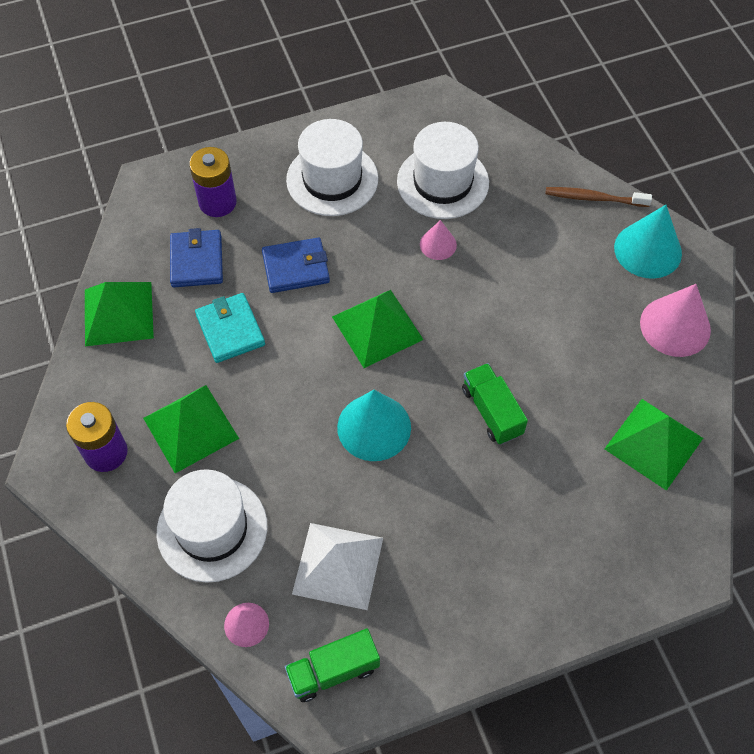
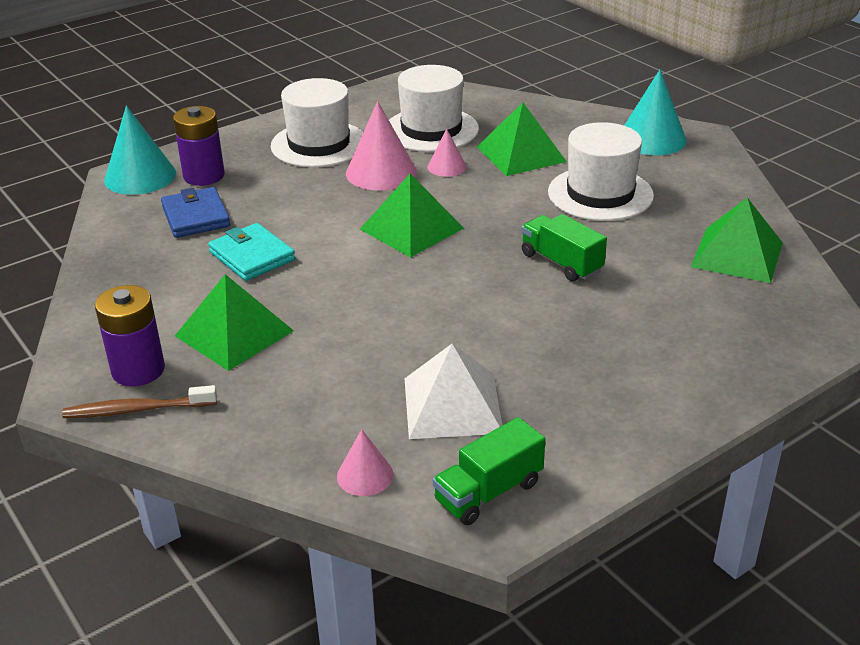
camera: 15 degrees left, 25 degrees down
(118, 313) = (119, 266): green pyramid -> green pyramid (521, 154)
(212, 529) = (290, 405): white hat -> white hat (600, 194)
(296, 268) = (306, 204): blue wallet -> none
(374, 427) = (442, 295): turquoise cone -> turquoise cone (140, 176)
(594, 198) = (582, 117): brown toothbrush -> brown toothbrush (137, 410)
(675, 326) = (707, 179): pink cone -> pink cone (381, 172)

